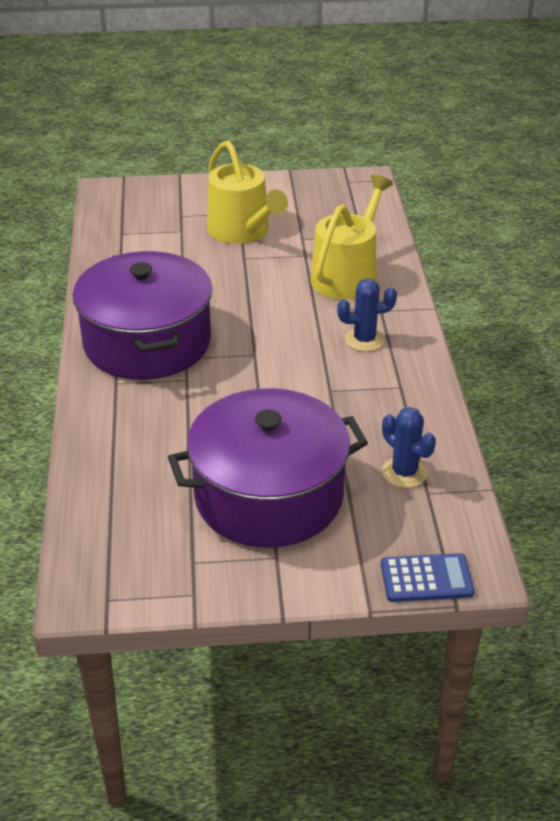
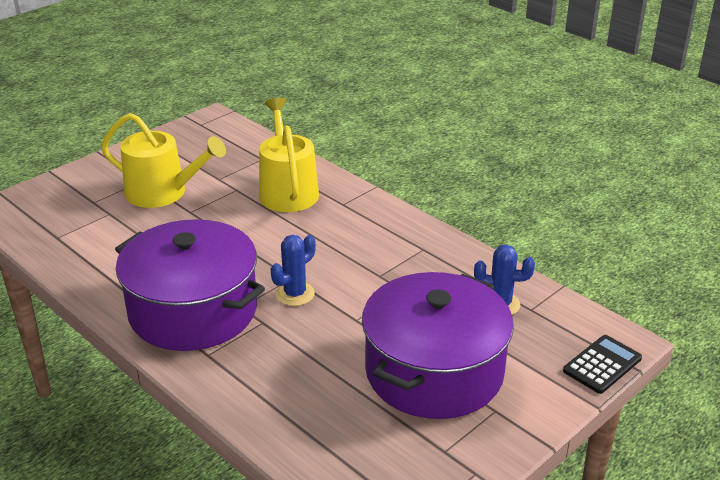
camera: 40 degrees left, 5 degrees down
(364, 340) = (357, 229): blue cactus -> blue cactus (295, 294)
(426, 578) = (602, 365): blue calculator -> black calculator

